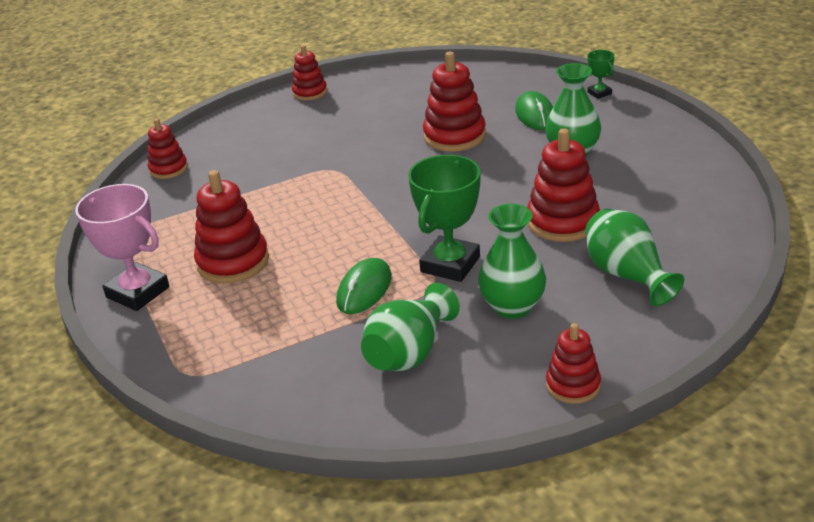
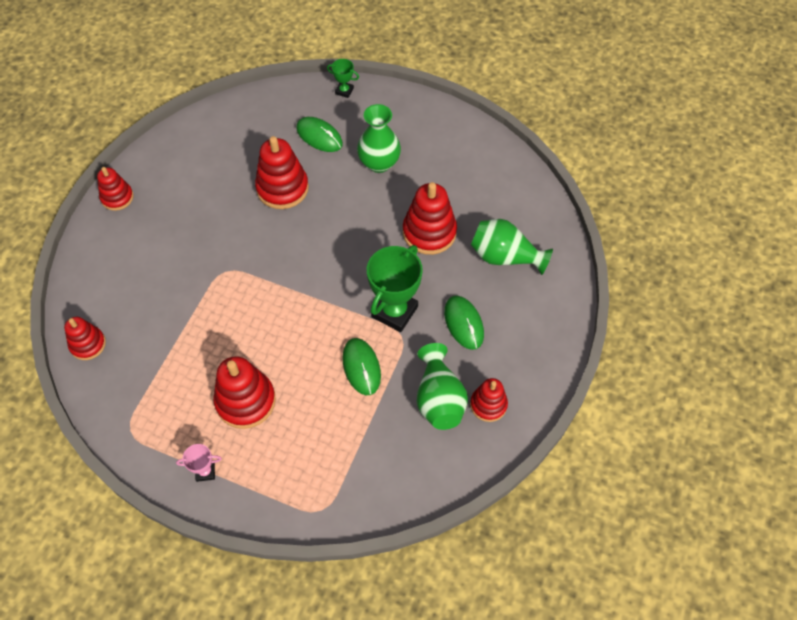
camera: 45 degrees left, 25 degrees up
(138, 292) = (205, 471): pink trophy -> pink trophy, size x0.48
(450, 264) = (394, 312): green trophy -> green trophy turned 45 degrees clockwise
(512, 307) = (464, 323): green vase -> green mouse
(573, 385) = (547, 361): red stacking toy -> red stacking toy (488, 405)

